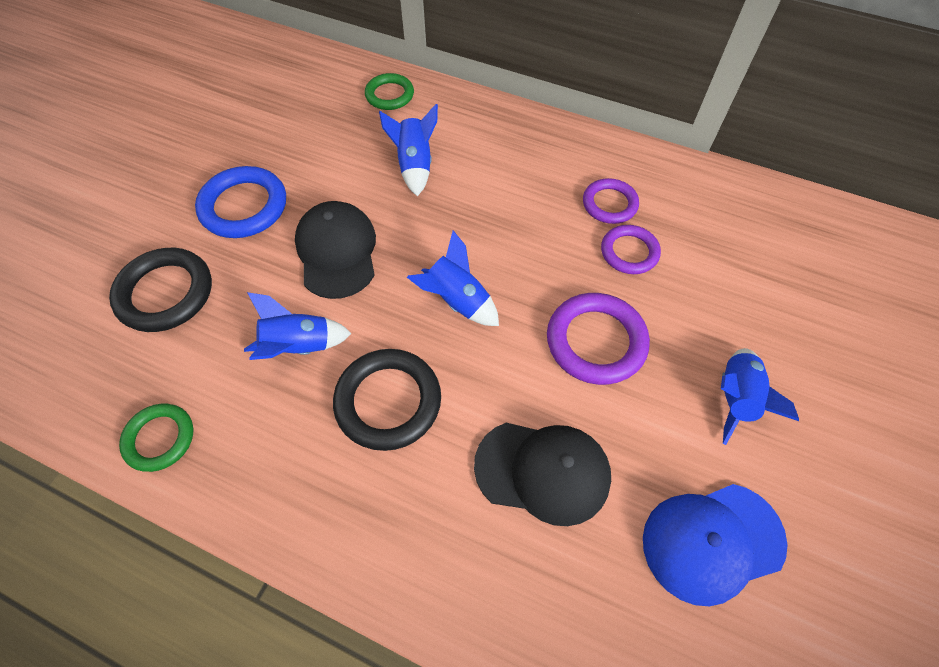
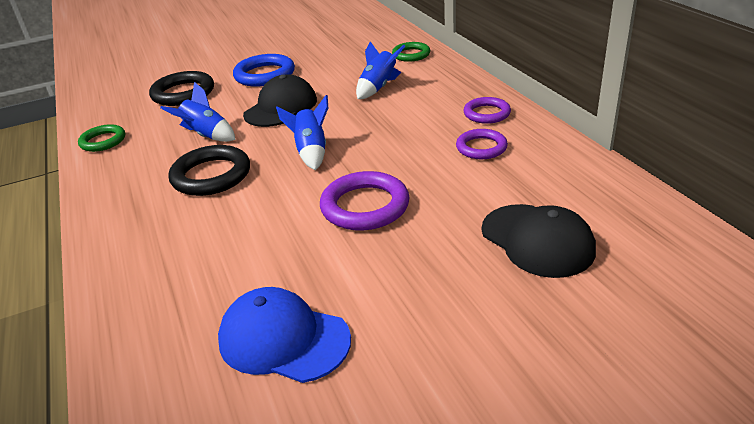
camera: 45 degrees right, 25 degrees down
(543, 471) = (240, 245): black cap -> black cap (537, 240)
(629, 252) = (458, 175): purple ring -> purple ring (486, 113)
(735, 398) = (418, 281): blue rocket -> none

